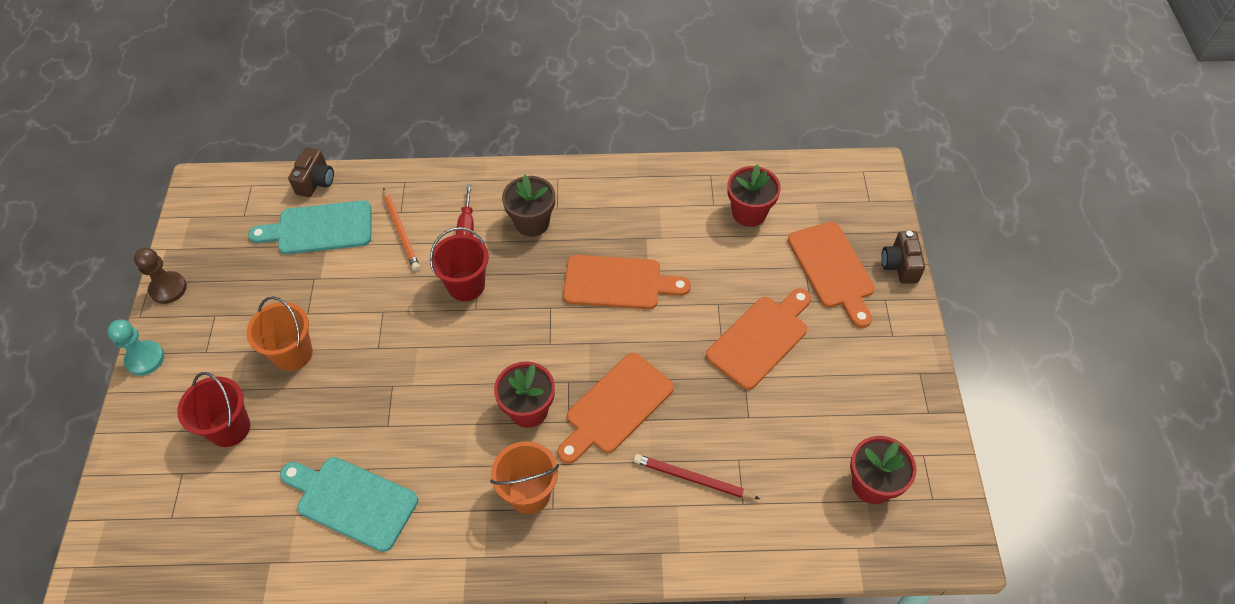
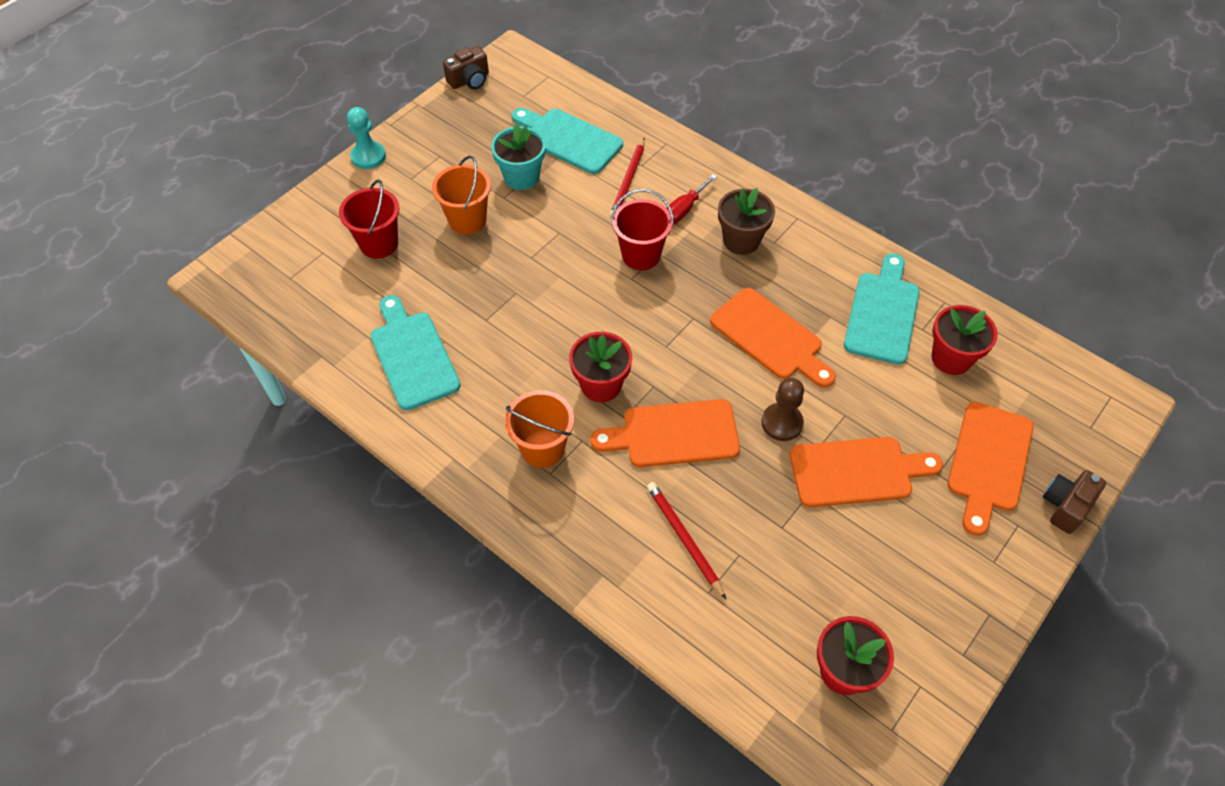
camera: 40 degrees right, 0 degrees up
(168, 288) = (426, 117): brown pawn -> brown pawn (782, 423)
(307, 286) = (521, 177): none -> turquoise flower pot
(316, 182) = (598, 102): brown camera -> brown camera (469, 80)
(401, 231) = (628, 180): orange pencil -> red pencil
(678, 211) = (882, 313): none -> turquoise cutting board

